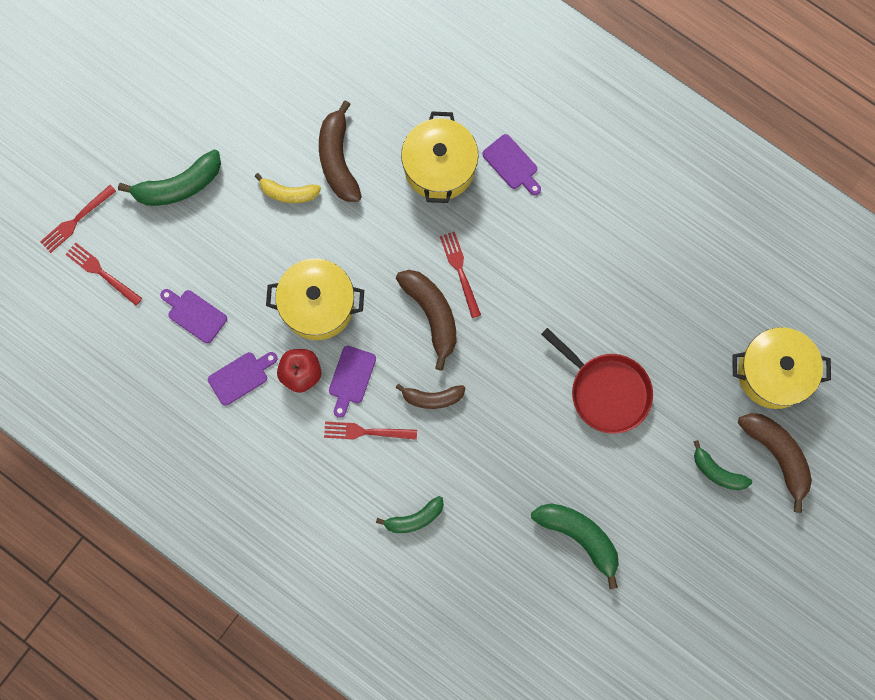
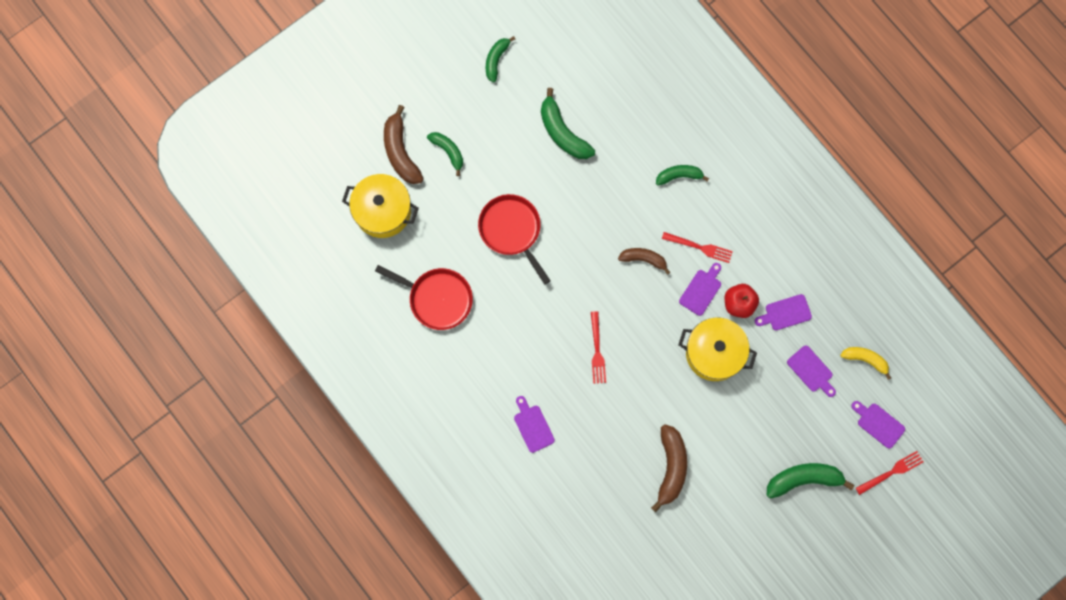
camera: 165 degrees left, 0 degrees up
(101, 272) = (878, 423): red fork -> purple cutting board
(288, 193) = (717, 449): yellow banana -> yellow banana (865, 360)
(432, 315) = (628, 322): brown banana -> none
(439, 167) = (591, 439): yellow pot -> none
(670, 283) = (437, 299): none -> red pan
(695, 614) = (496, 60): none -> green banana

